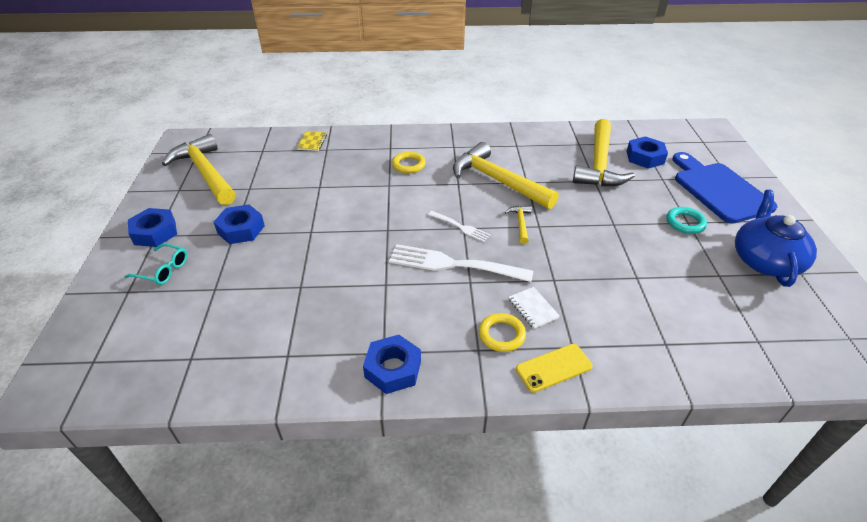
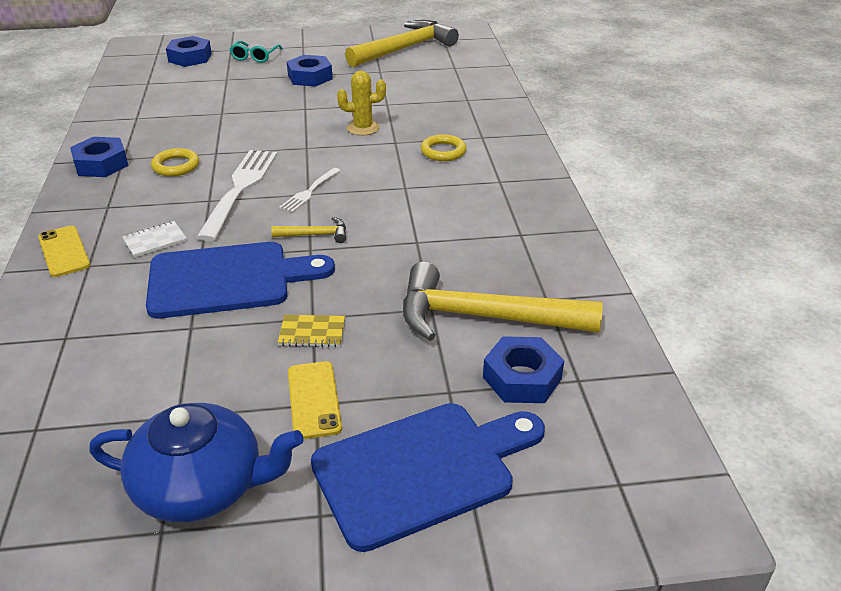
camera: 85 degrees right, 5 degrees down
(155, 232) = (307, 45): blue nut -> blue nut (190, 58)
(312, 142) = (481, 90): yellow notebook -> yellow notebook (312, 333)
(360, 200) = (363, 128): none -> yellow cactus
(497, 181) = (416, 217): yellow hammer -> none
(501, 335) = (122, 220): yellow ring -> yellow ring (176, 166)
(580, 263) = (228, 279): none -> blue cutting board
(685, 223) = (314, 400): turquoise ring -> yellow phone

